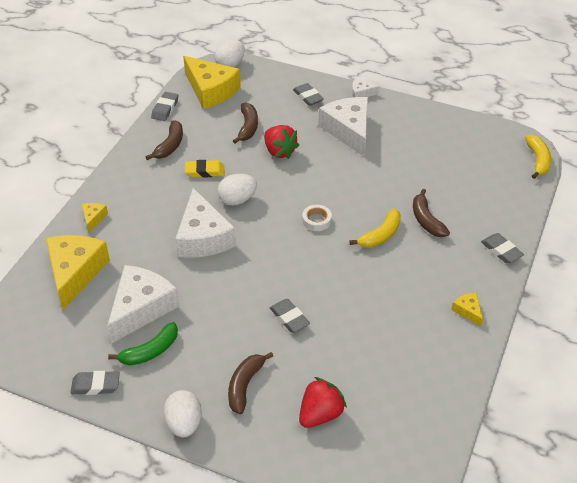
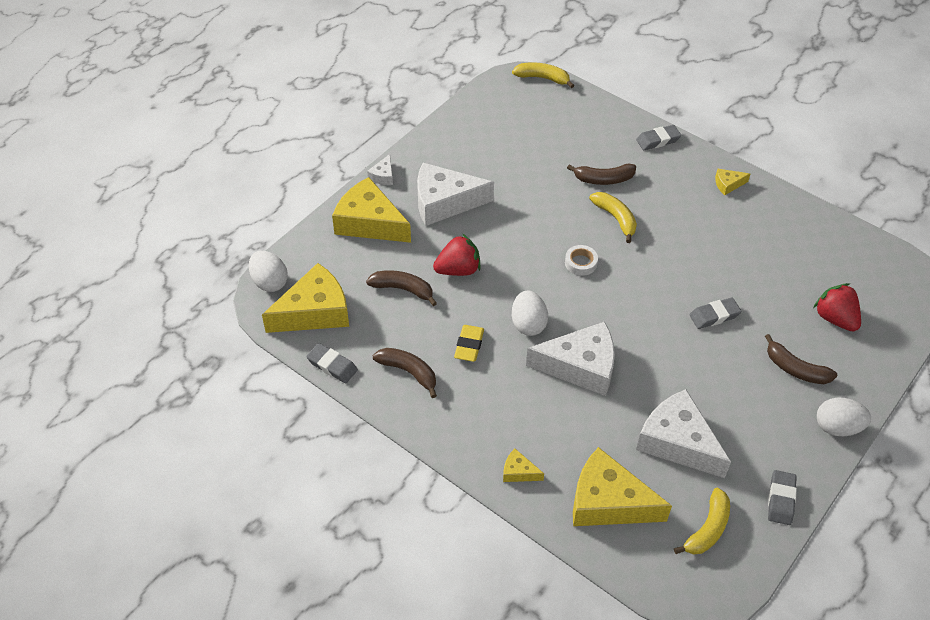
camera: 75 degrees left, 5 degrees up
(58, 337) = (707, 529): none -> yellow banana
(150, 351) = (740, 443): green banana -> none
(308, 97) = (369, 223): grey eraser -> yellow cheese

